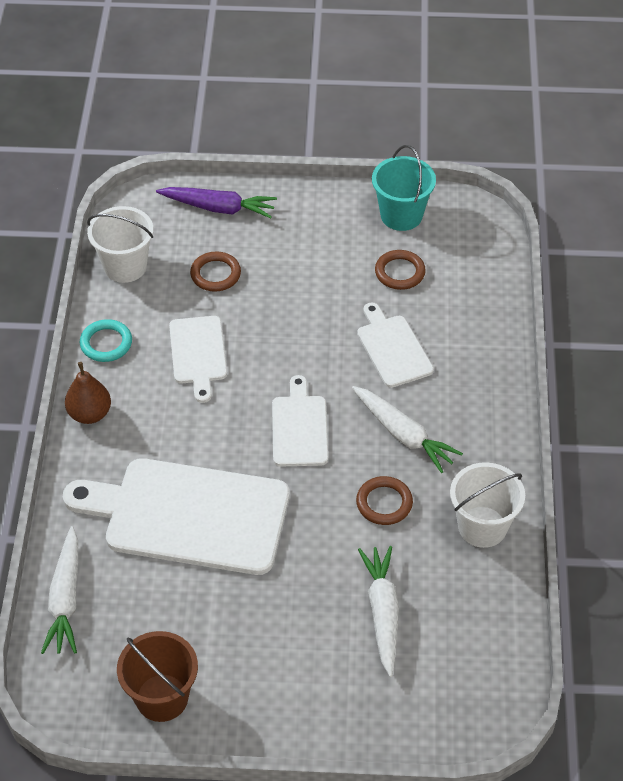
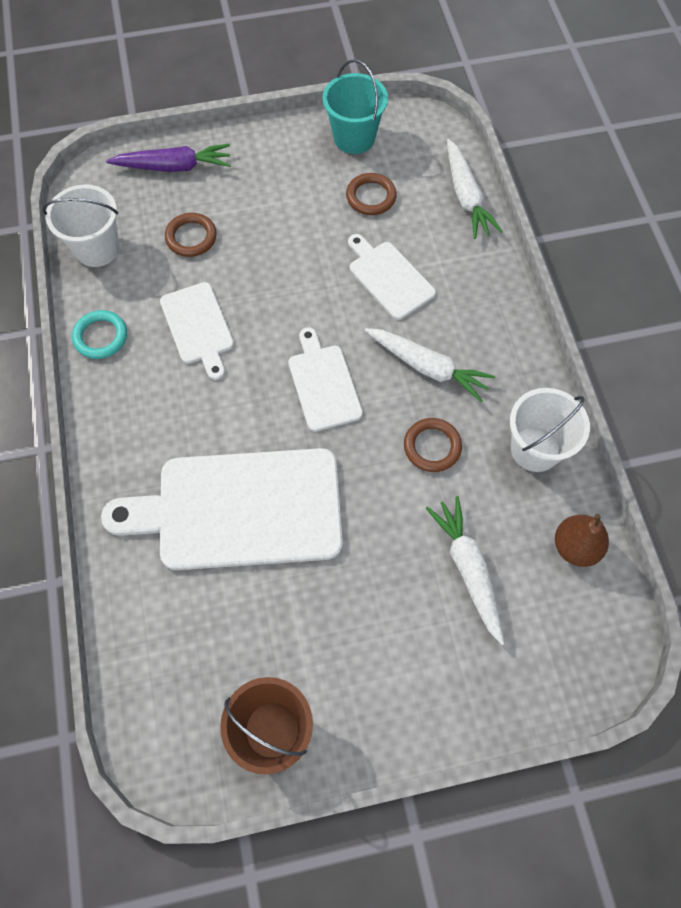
camera: 15 degrees left, 15 degrees up
(65, 599) = (137, 640): white carrot -> white carrot (466, 197)
(90, 414) = (105, 419): brown pear -> brown pear (575, 547)

